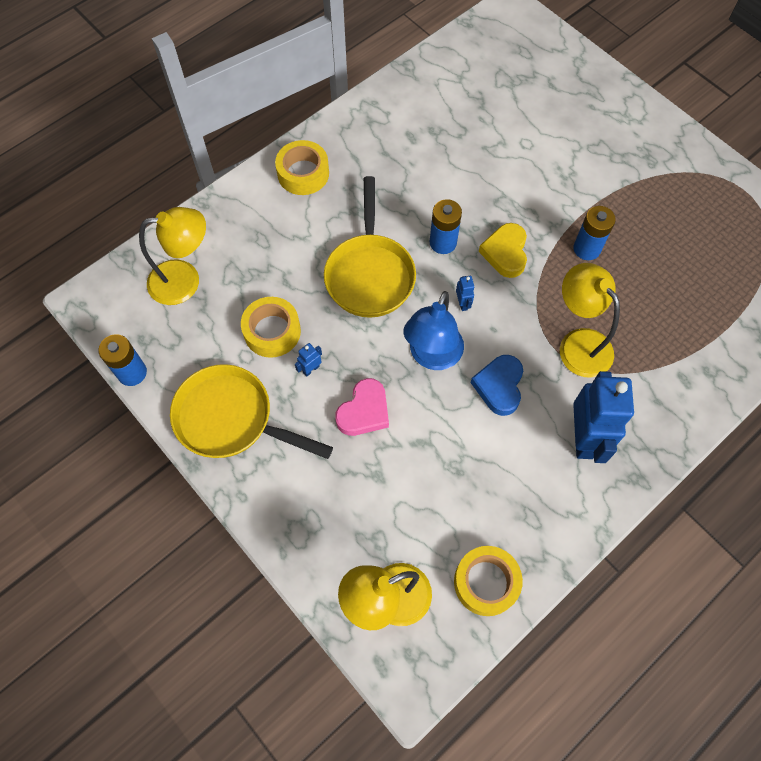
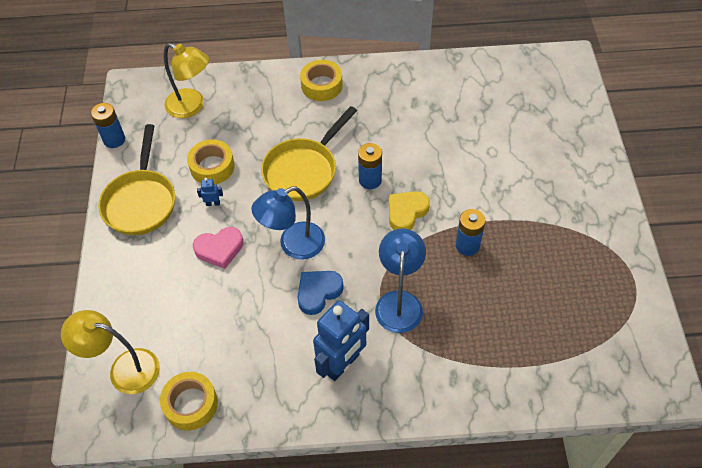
camera: 40 degrees right, 10 degrees down
(231, 419) = (141, 201): yellow pan -> yellow pan turned 150 degrees counterclockwise
(463, 303) = (345, 226): blue robot -> none
(578, 343) = (399, 302): yellow lamp -> blue lamp

